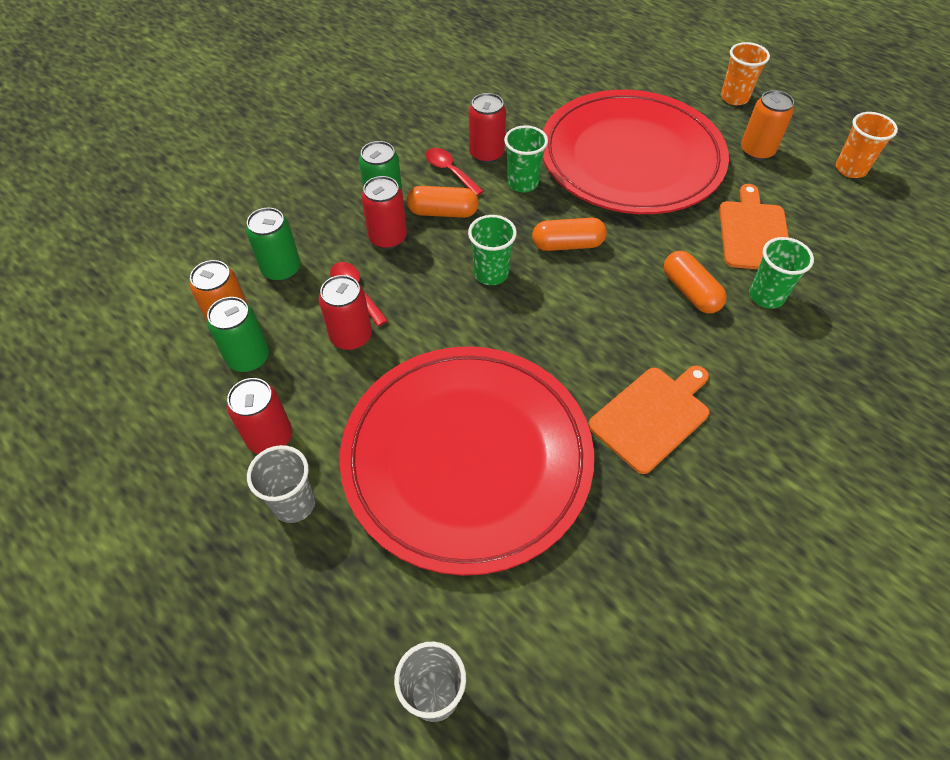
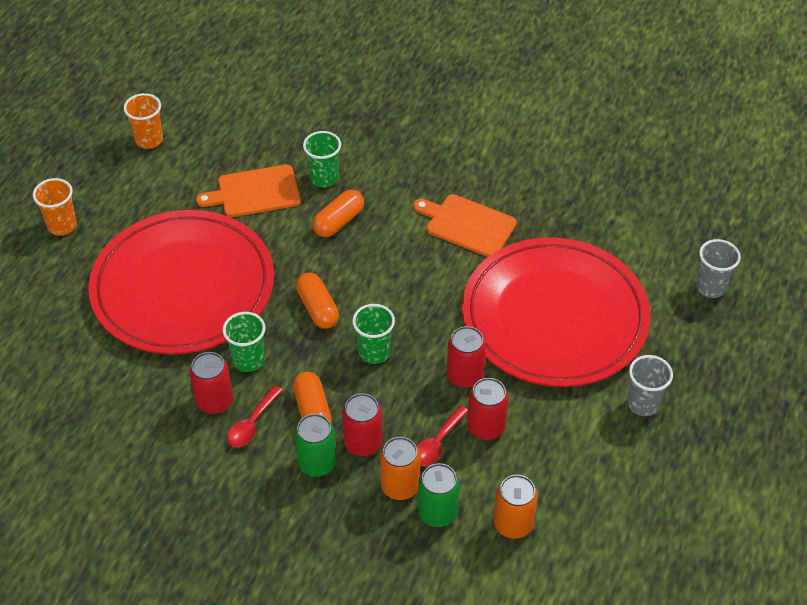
camera: 110 degrees left, 5 degrees down
(248, 357) = (542, 491): green can -> none
(270, 437) = (603, 442): red can -> red can (465, 376)
(756, 151) = (143, 201): orange can -> orange can (400, 486)

